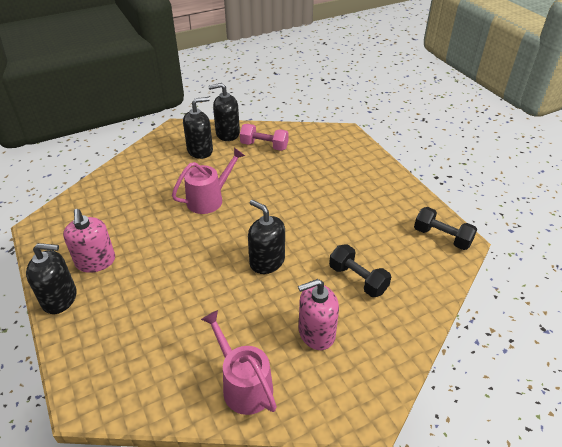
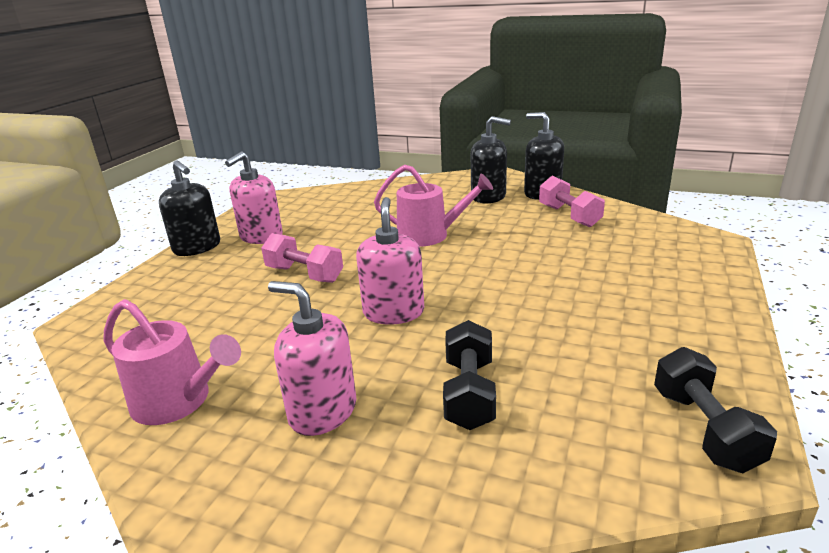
camera: 50 degrees right, 15 degrees down
(178, 270) = (304, 274): none -> pink dumbbell
(243, 385) = (178, 401): pink watering can -> pink watering can turned 105 degrees clockwise
(267, 261) = (393, 312): black soap dispenser -> pink soap dispenser

